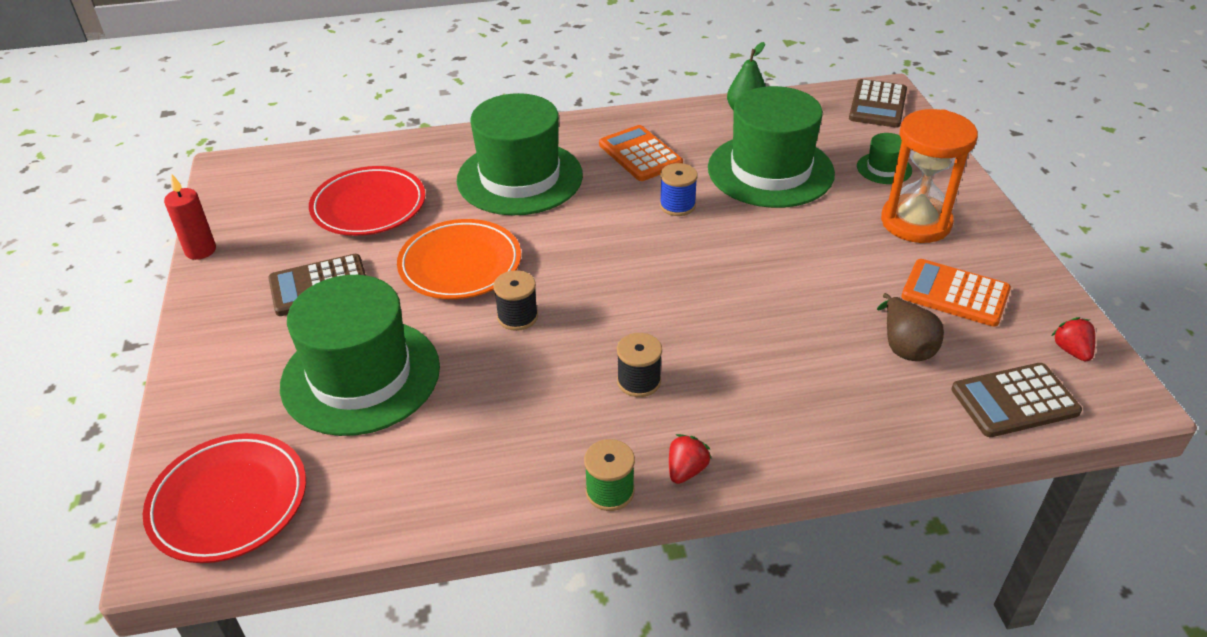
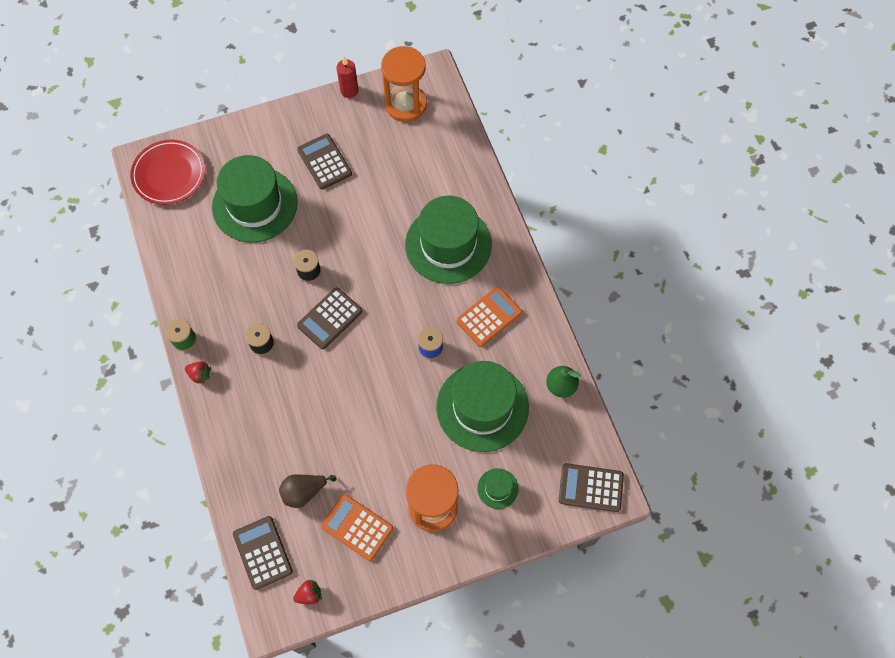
camera: 80 degrees right, 25 degrees up
(266, 197) = (405, 105): none -> orange hourglass
(369, 206) = (403, 164): red plate -> none
(460, 264) = (352, 230): orange plate -> none
(609, 299) = (330, 318): none -> brown calculator
(955, 294) = (357, 527): orange calculator -> orange calculator turned 75 degrees counterclockwise

